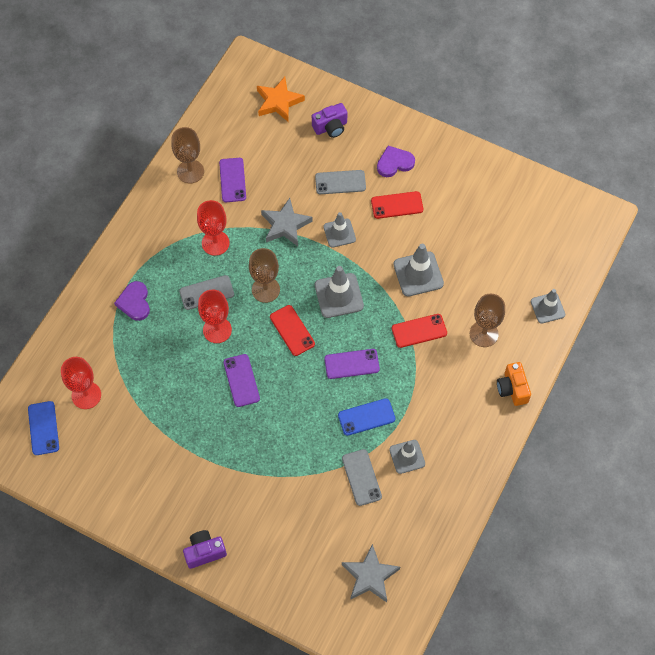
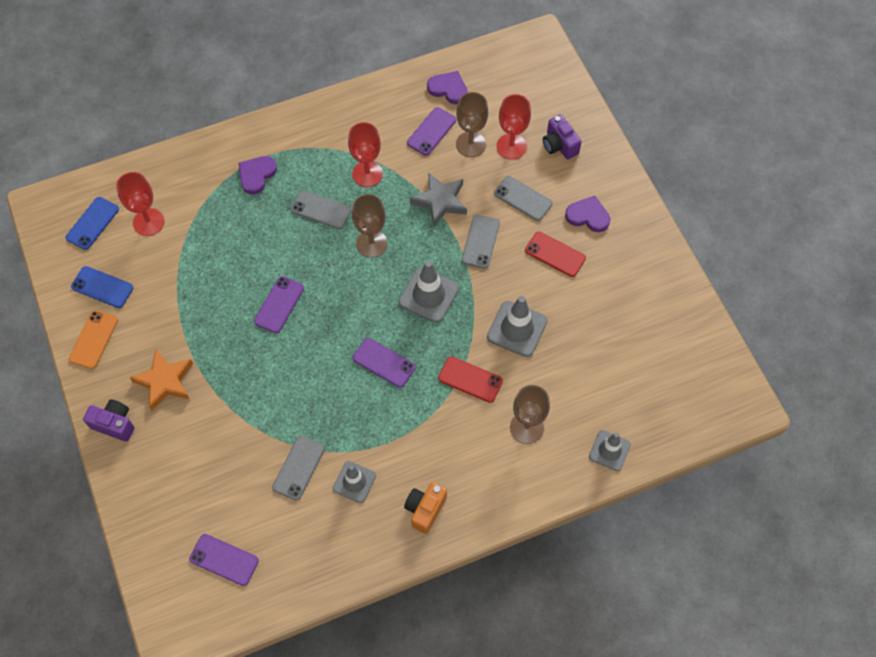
camera: 40 degrees right, 0 degrees up
(129, 507) = (93, 339): none -> orange phone
(190, 171) = (403, 100): brown goblet -> brown goblet (470, 144)
(215, 141) = (448, 89): none -> purple heart
(217, 330) = (300, 247): red goblet -> red goblet (511, 146)
(278, 102) = (533, 93): orange star -> orange star (165, 381)
(292, 330) = (361, 295): red phone -> none
(330, 127) = (559, 145): purple camera -> purple camera turned 45 degrees clockwise
(339, 233) = (480, 241): grey traffic cone -> grey phone
(366, 417) = (352, 419): blue phone -> blue phone (102, 287)
(370, 576) = (224, 560): grey star -> purple phone
(512, 389) = (506, 498): orange camera -> orange camera (425, 509)

